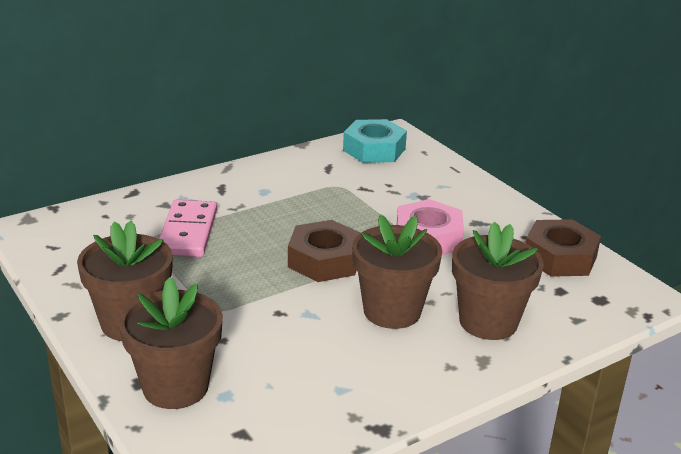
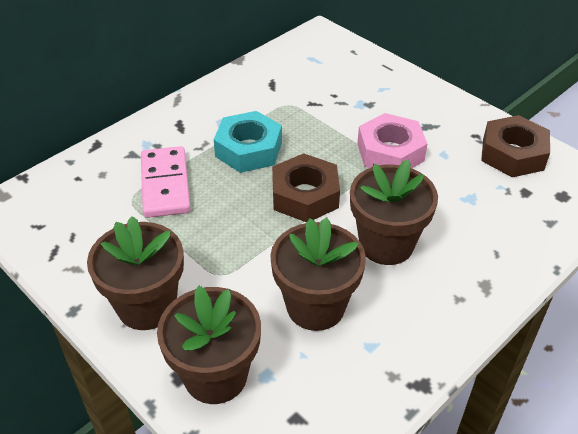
camera: 10 degrees left, 15 degrees up
(374, 149) = (307, 56): turquoise nut -> turquoise nut (248, 149)
(488, 322) = (475, 240): brown flower pot -> brown flower pot (315, 306)

